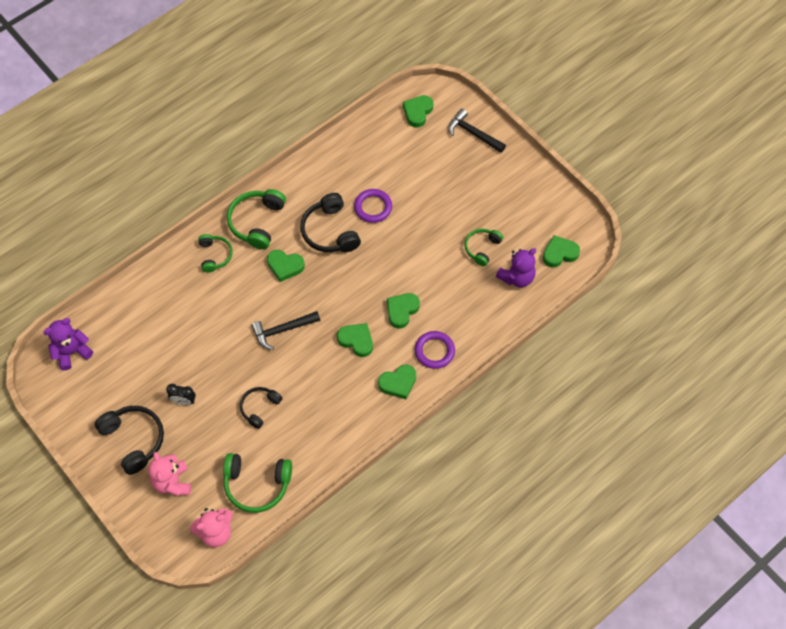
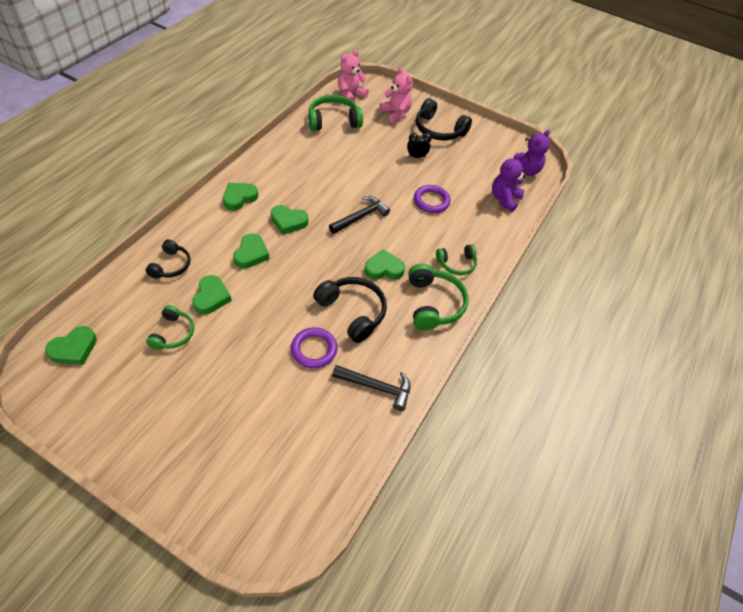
camera: 155 degrees right, 10 degrees down
(215, 255) = (456, 264): green headphones -> green headphones turned 75 degrees counterclockwise
(260, 408) = (353, 162): black headphones -> black headphones (171, 265)
(417, 112) = (294, 500): green heart -> green heart (211, 297)
(434, 351) = (210, 227): purple ring -> purple ring (431, 201)
(473, 133) = (205, 488): black hammer -> black hammer (377, 387)
(517, 277) = (128, 311): purple teddy bear -> purple teddy bear (504, 199)

